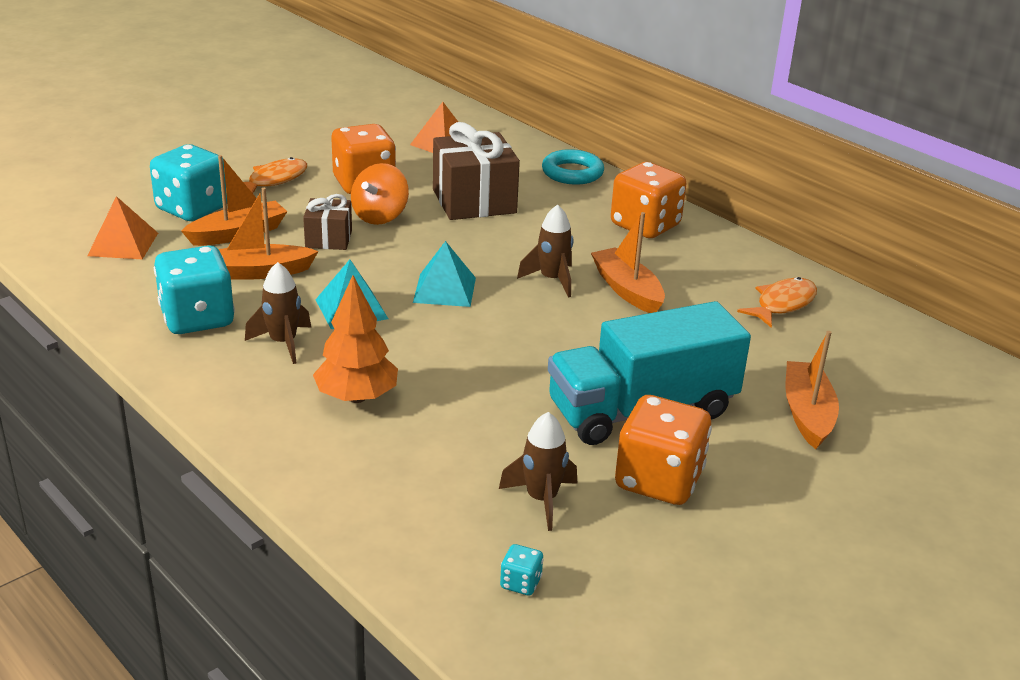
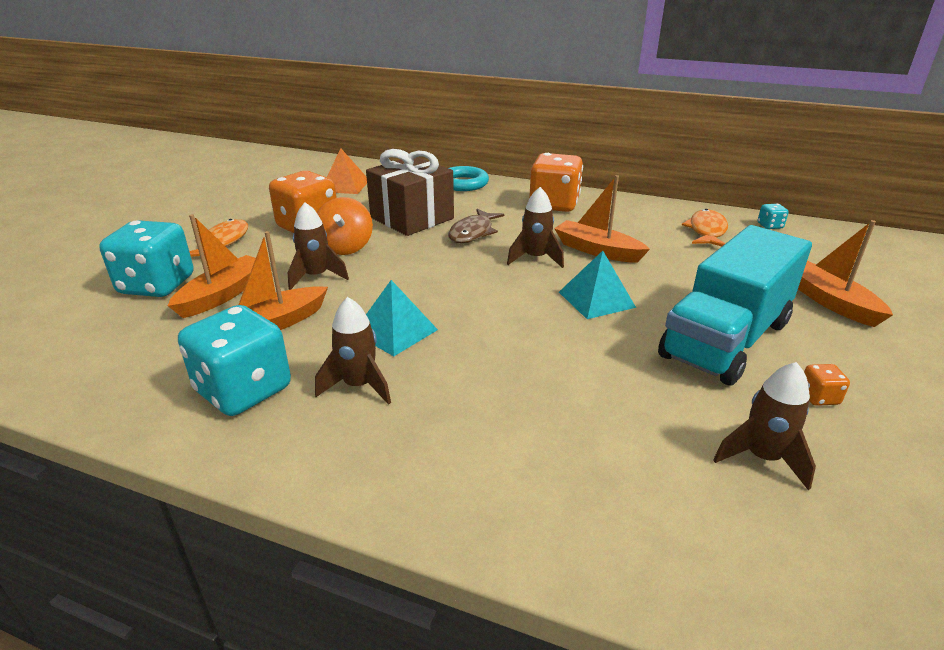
camera: 25 degrees left, 0 degrees up
(123, 244) = (100, 338): orange pyramid -> none
(328, 239) = (316, 277): brown gift -> brown rocket
(357, 397) = (485, 417): orange tree -> none
(444, 290) = (460, 290): turquoise pyramid -> turquoise pyramid (596, 299)
(519, 235) = (473, 233): none -> brown fish
(520, 583) = (865, 568): turquoise dice -> turquoise dice (770, 226)
(658, 480) = (818, 397): orange dice -> orange dice, size x0.41

